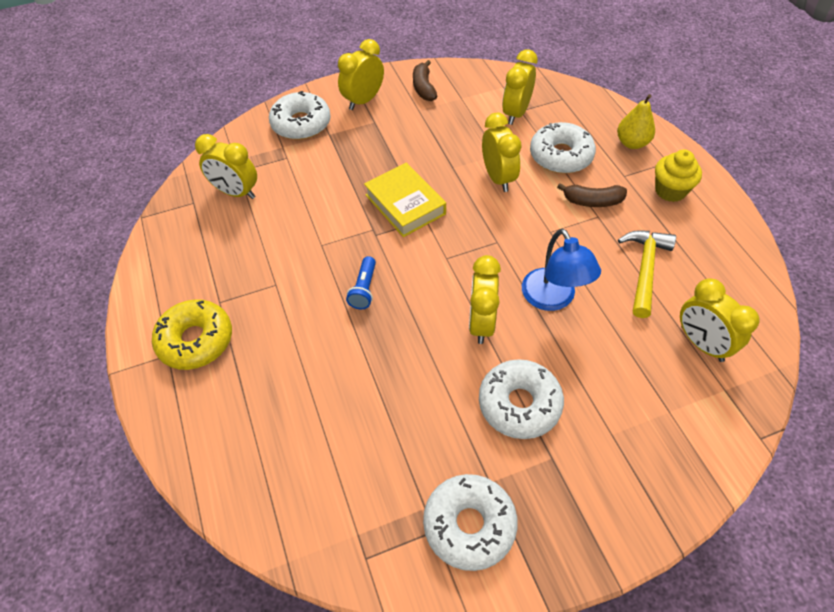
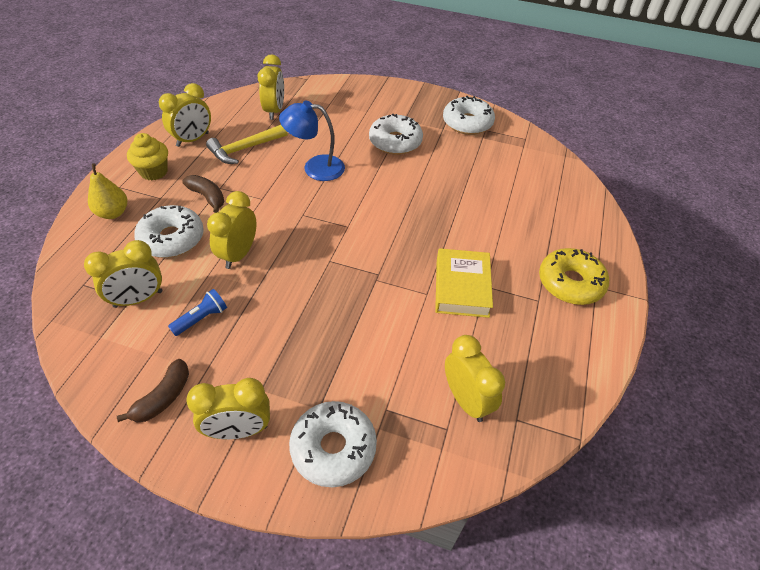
camera: 145 degrees left, 5 degrees down
(364, 289) = (423, 242): blue flashlight -> blue flashlight (201, 318)
(405, 204) = (331, 282): yellow book -> yellow book (462, 287)
(481, 323) = (371, 181): yellow clock -> yellow clock (193, 140)
(553, 299) = (315, 167): blue lamp -> blue lamp turned 105 degrees counterclockwise

